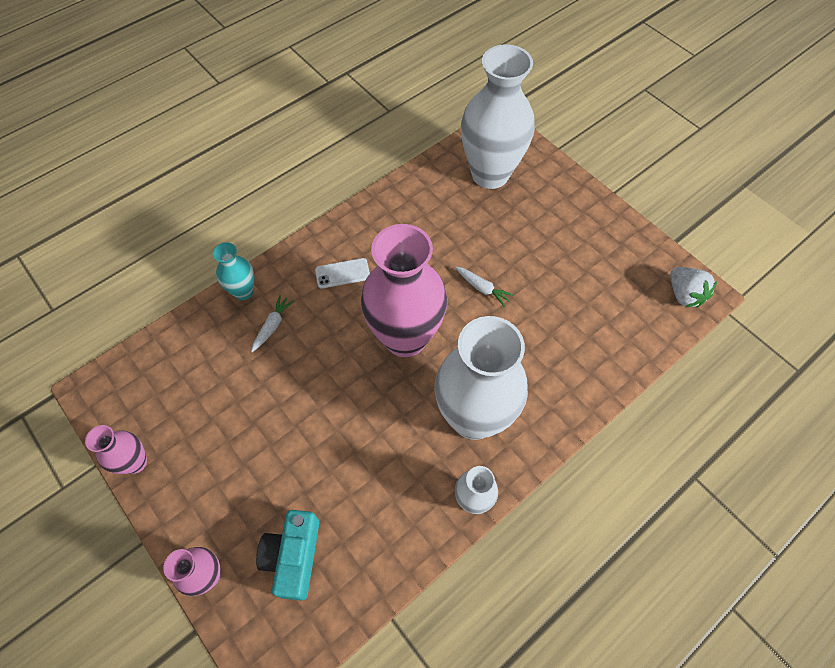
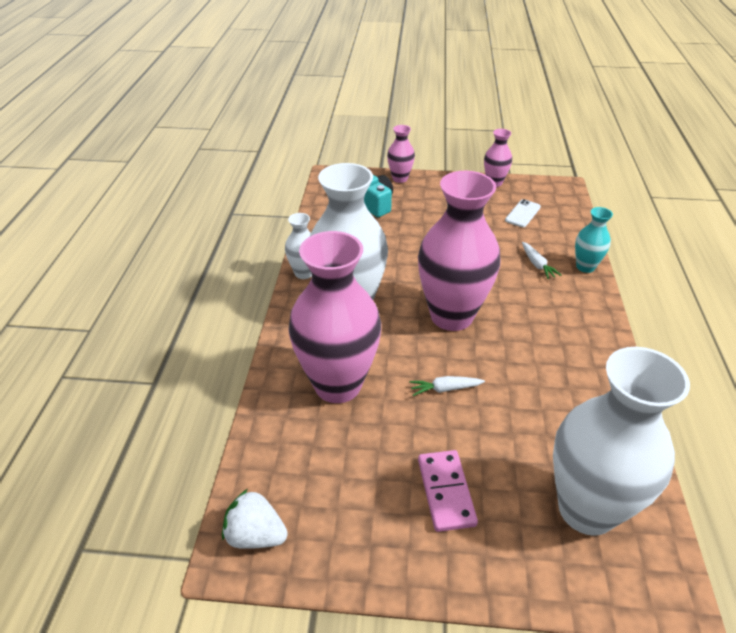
camera: 135 degrees right, 20 degrees down
(342, 273) = (552, 320): white phone -> white phone (522, 213)
(552, 351) = (337, 385): none -> pink vase
(553, 235) = (446, 492): none -> pink domino

